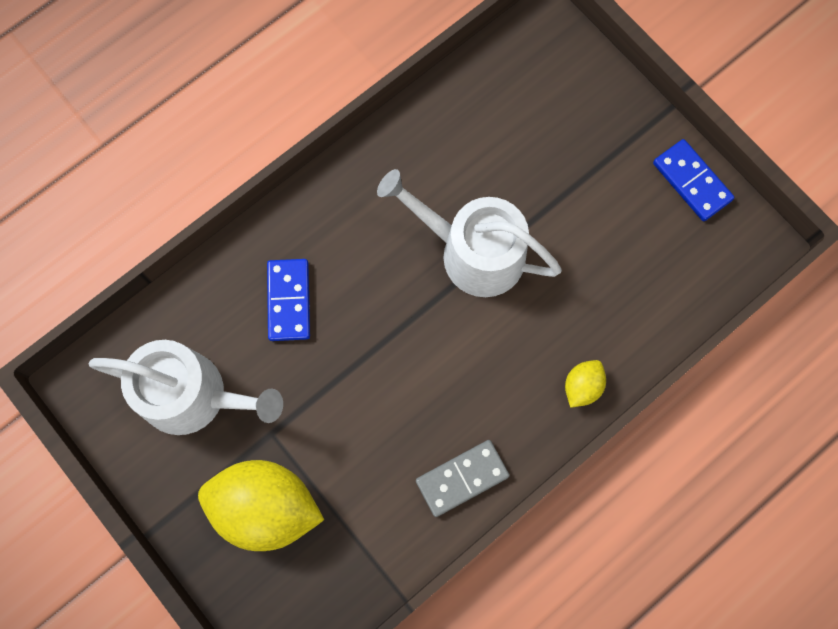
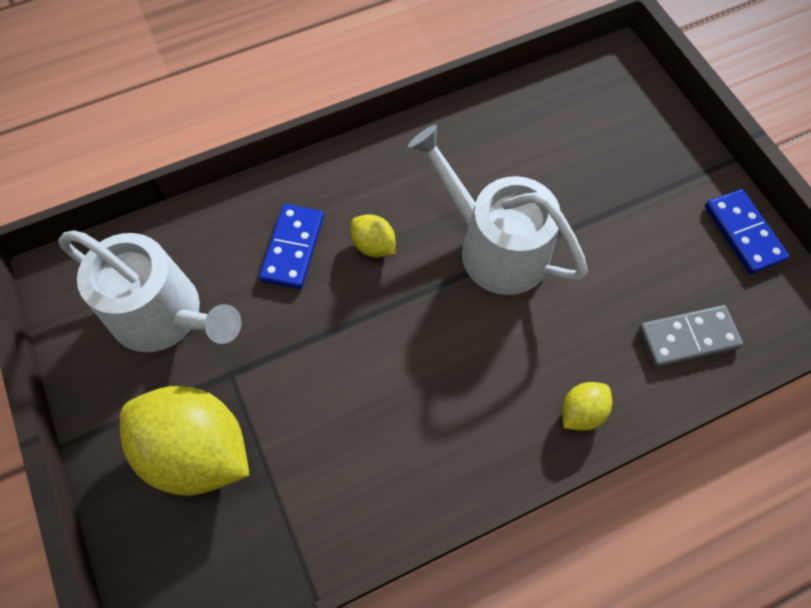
camera: 15 degrees right, 10 degrees down
(362, 279) = (373, 245): none -> yellow lemon
(462, 478) = (421, 477): grey domino -> grey domino (688, 338)

